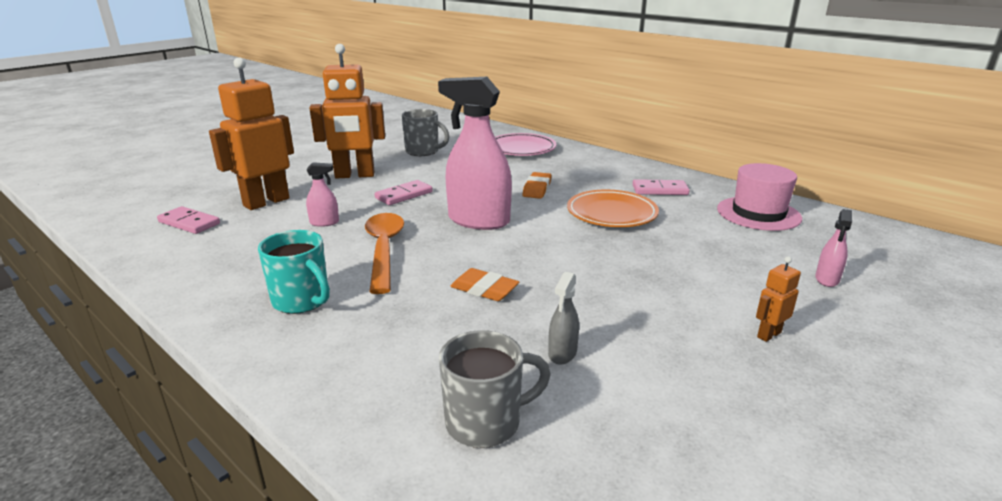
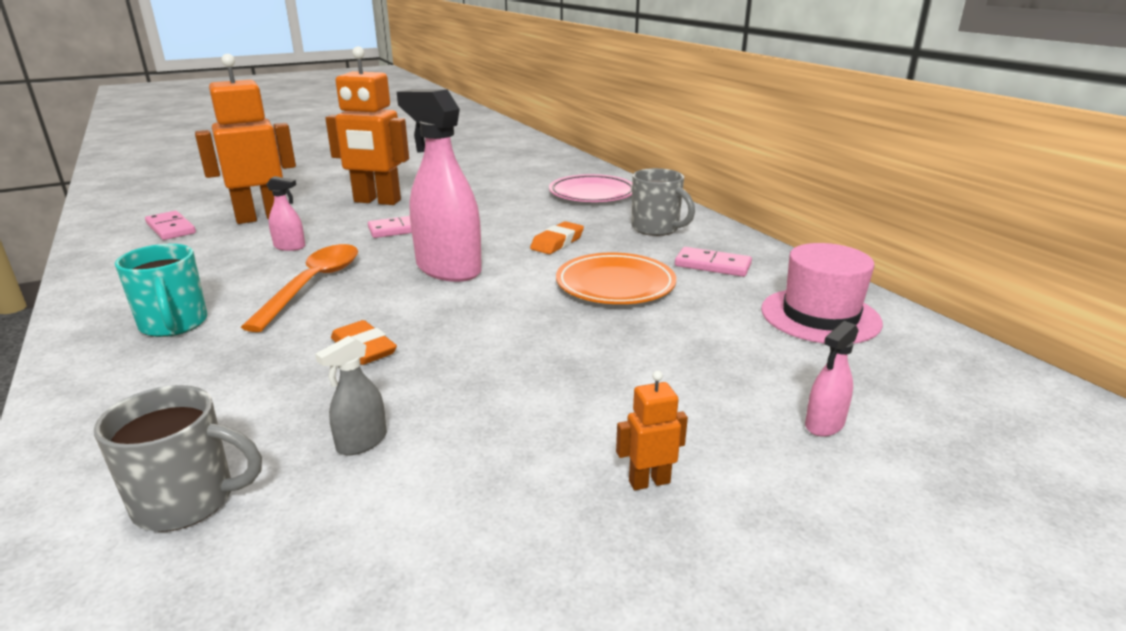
camera: 20 degrees right, 0 degrees up
(423, 151) = (477, 184): grey mug -> grey mug (656, 229)

